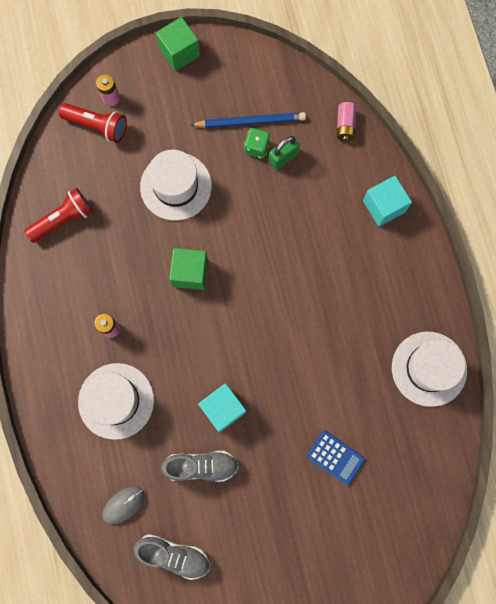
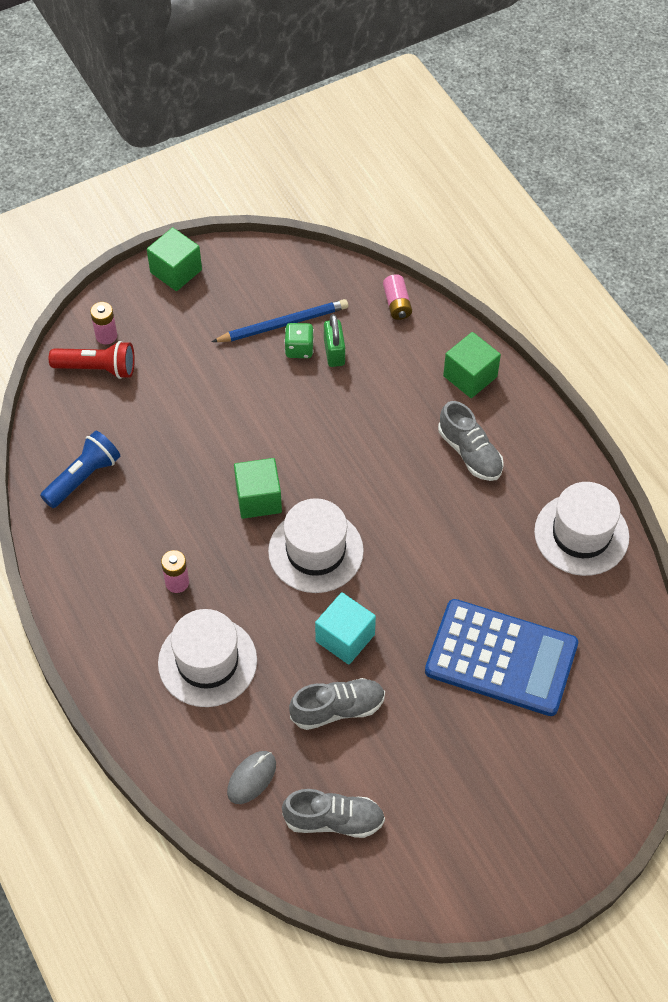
camera: 15 degrees left, 20 degrees down
(63, 220) = (83, 477): red flashlight -> blue flashlight
(176, 186) = (213, 411): white hat -> white hat (316, 551)
(283, 157) = (334, 352): green padlock -> green padlock turned 45 degrees counterclockwise
(335, 457) = (501, 658): blue calculator -> blue calculator, size x2.10
(363, 275) = (470, 453): none -> grey shoe
(383, 206) = (470, 376): turquoise cube -> green cube

